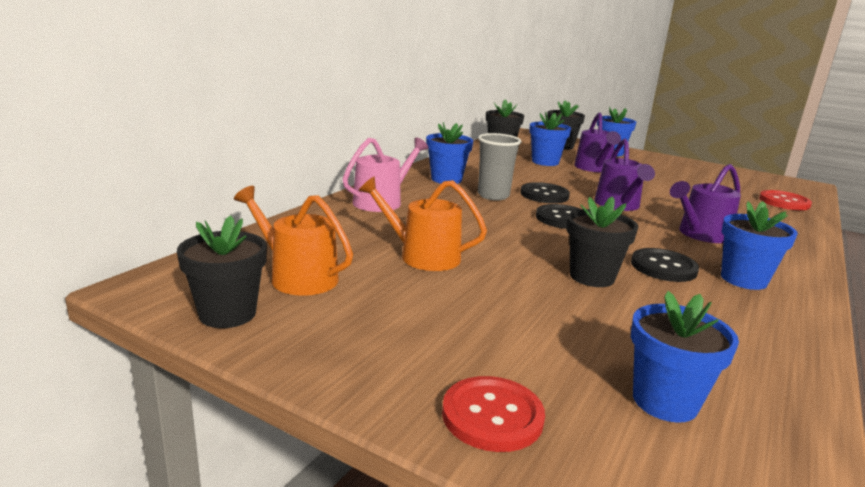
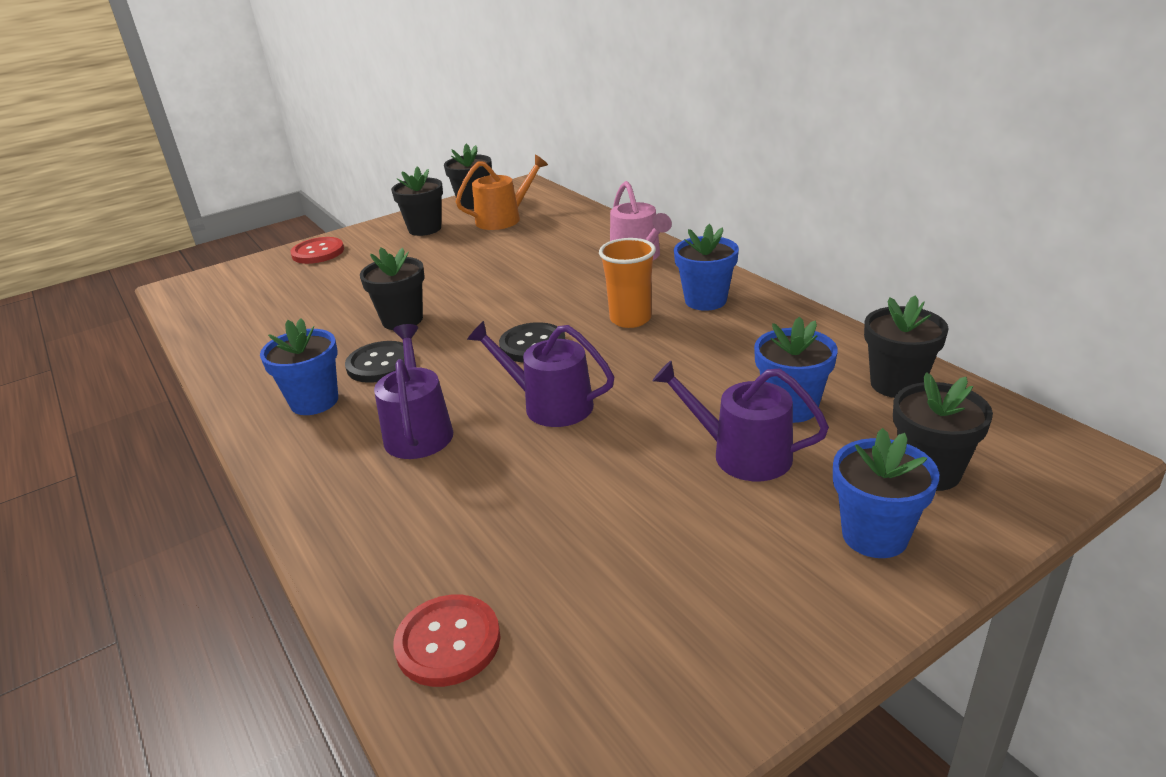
camera: 120 degrees right, 10 degrees up
(349, 330) = (424, 229): none -> black flower pot
(423, 256) = (501, 259): orange watering can -> none
(493, 196) = (630, 319): grey cup -> orange cup
(544, 195) = (618, 356): black button -> none
(665, 401) = (265, 297): blue flower pot -> none

